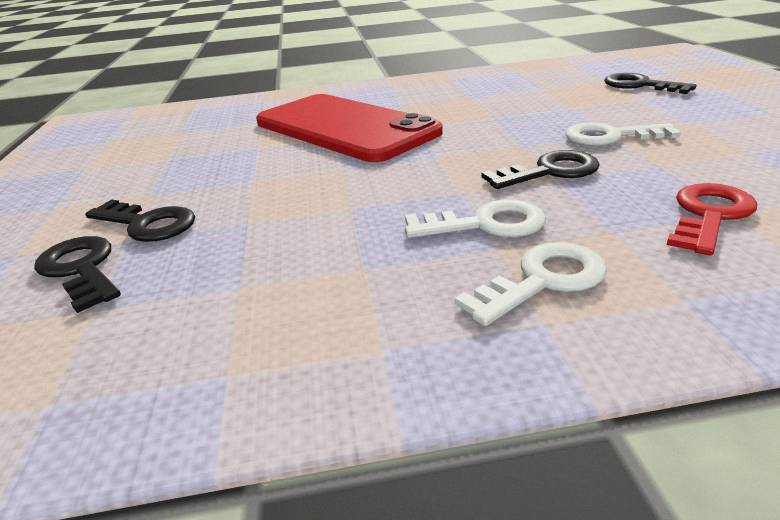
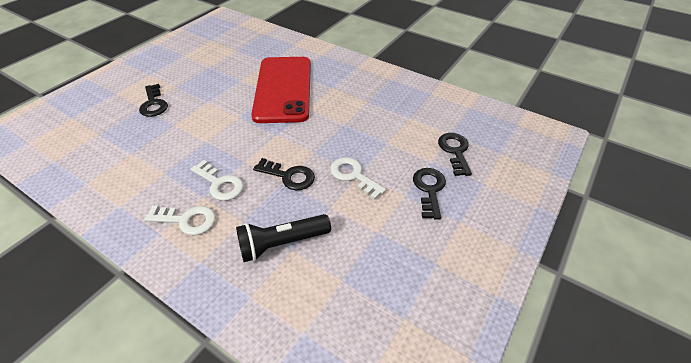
camera: 40 degrees right, 15 degrees up
(81, 269) = (116, 114): black key -> black key (429, 189)
(709, 215) = (282, 243): red key -> black flashlight

